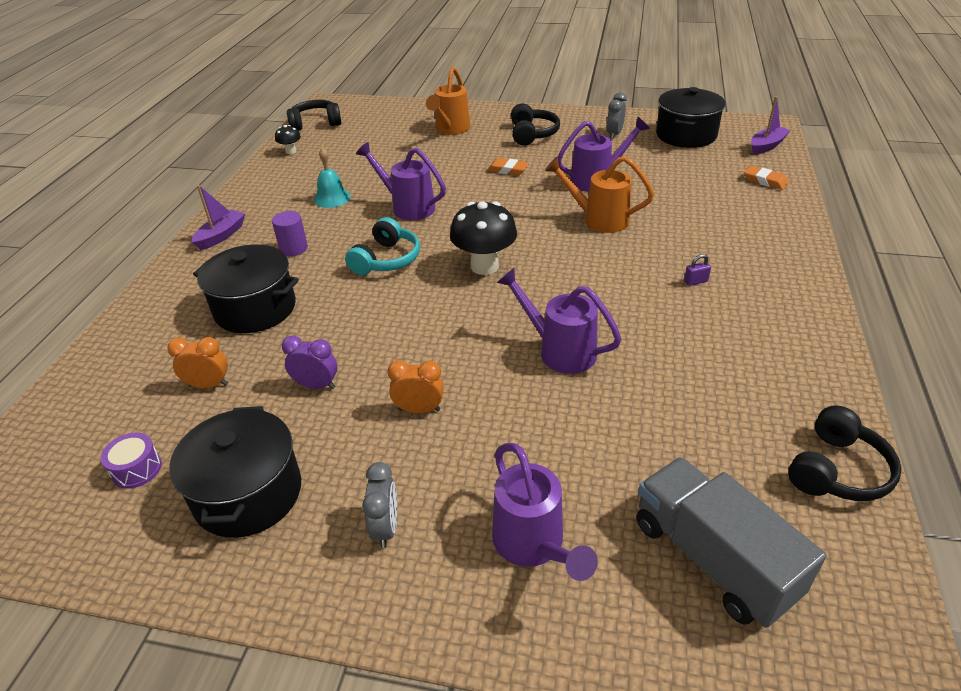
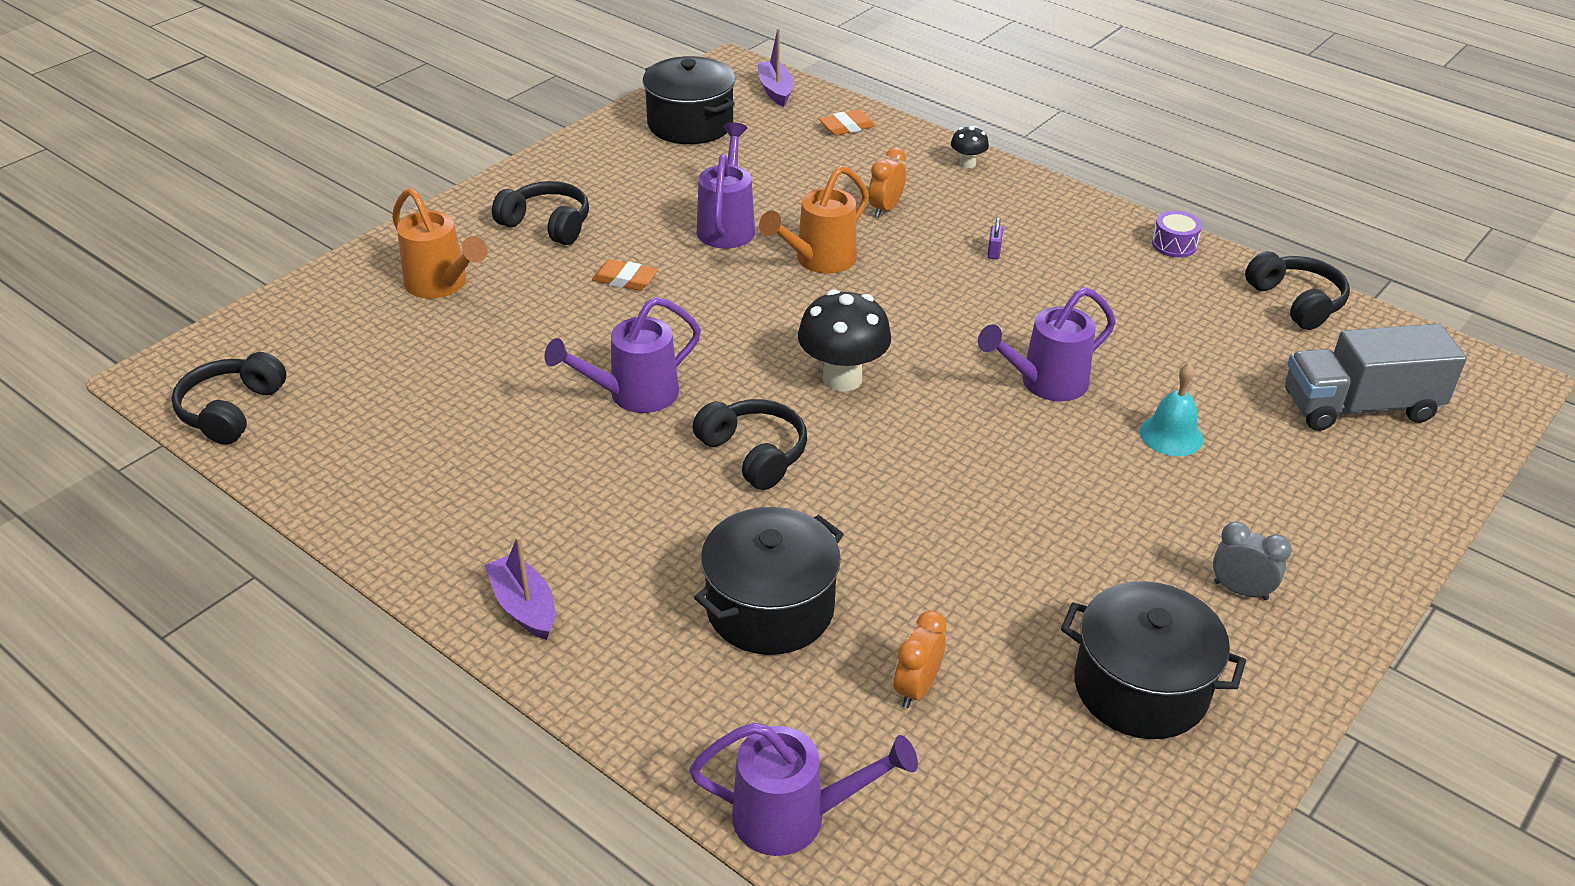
camera: 65 degrees left, 0 degrees up
(136, 469) = (1045, 787): purple drum -> purple drum (1174, 245)
(291, 151) = (308, 465): black mushroom -> black mushroom (967, 164)
(294, 248) = (641, 534): purple cylinder -> none
(316, 385) = (983, 587): purple clock -> none
(332, 198) = (528, 459): turquoise bell -> turquoise bell (1171, 435)
(386, 259) = (754, 454): turquoise headphones -> black headphones
(419, 409) = (1078, 515): orange clock -> orange clock (885, 209)
(508, 170) = (625, 279): orange eraser -> orange eraser turned 60 degrees clockwise
(533, 544) = (1303, 500): purple watering can -> purple watering can (792, 817)
(614, 134) = (626, 167): grey clock -> none

